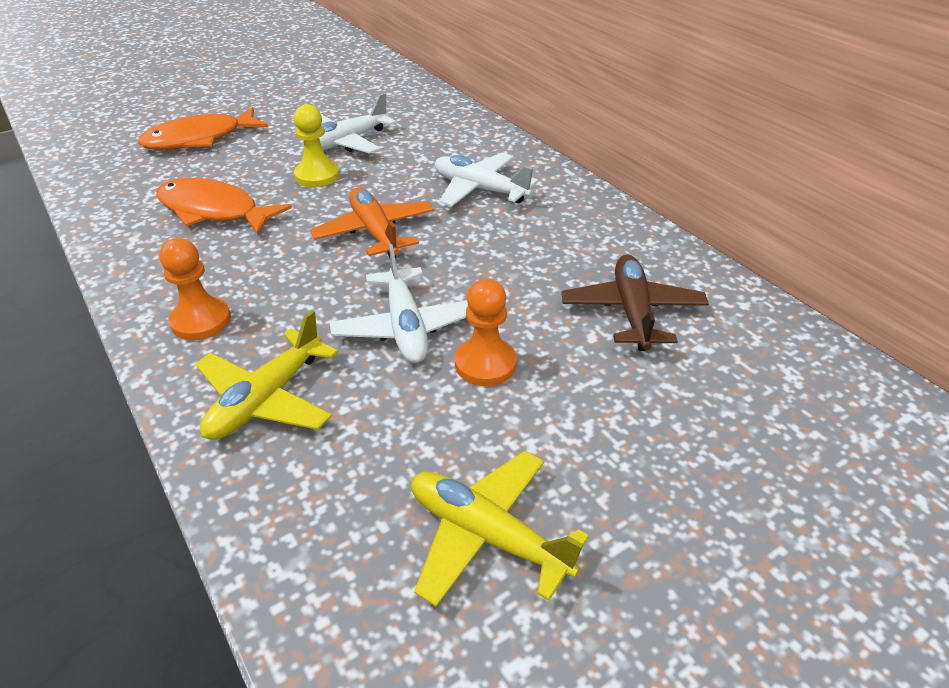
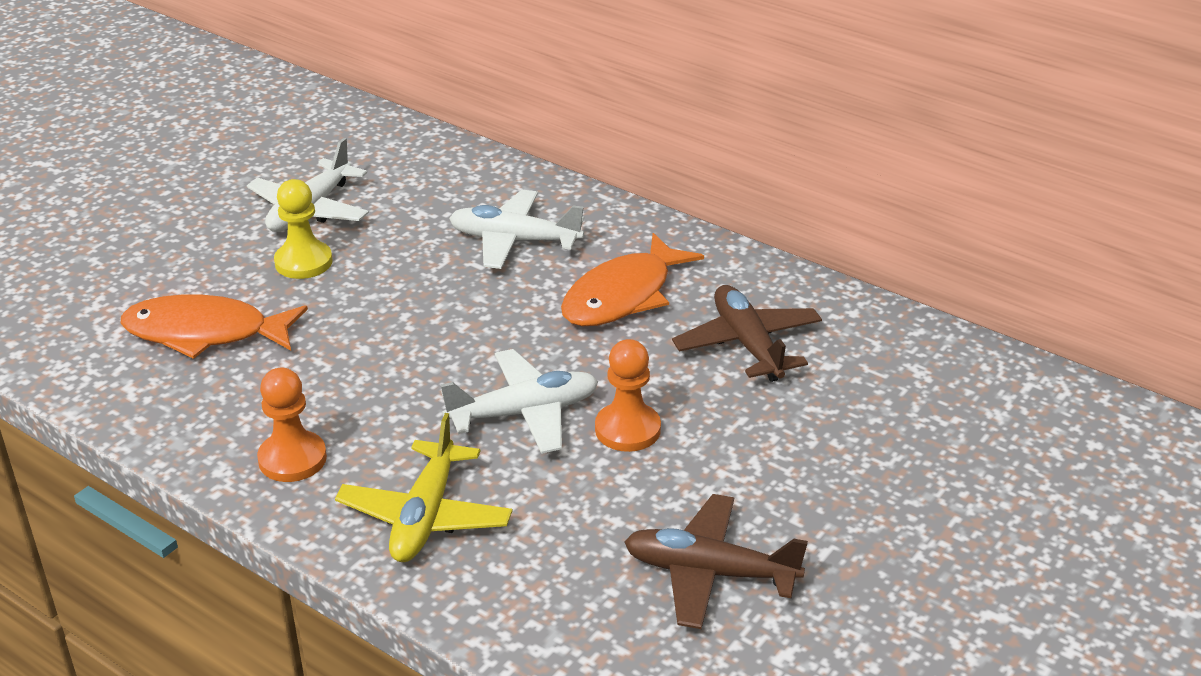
camera: 20 degrees left, 5 degrees down
(199, 139) = (106, 242): orange fish -> orange fish (623, 296)
(375, 232) = (423, 318): orange plane -> none
(405, 327) = (524, 413): white plane -> white plane turned 75 degrees counterclockwise
(487, 535) = (709, 573): yellow plane -> brown plane

